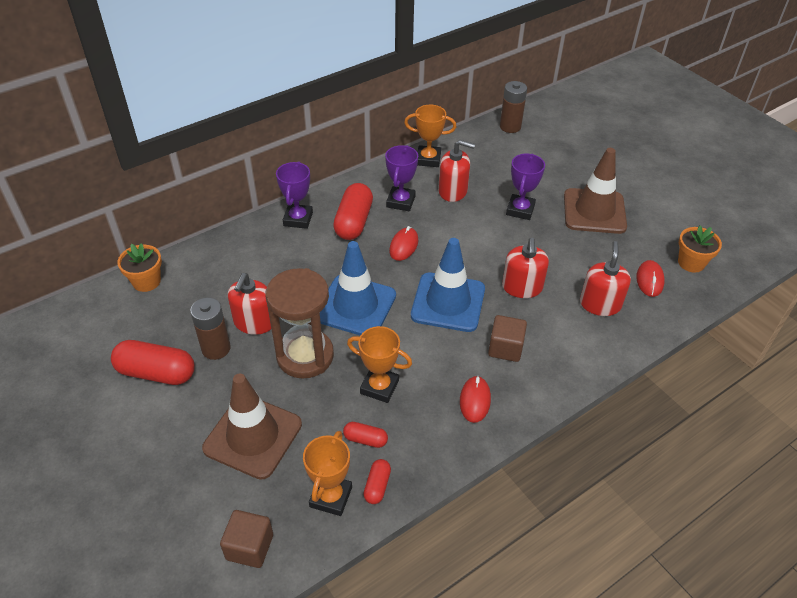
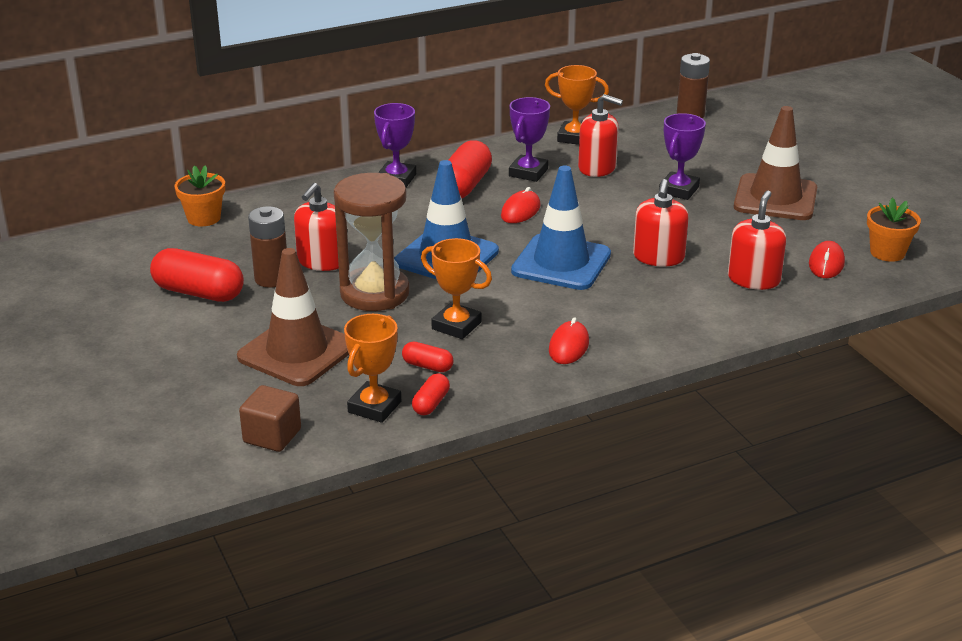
camera: 10 degrees right, 15 degrees down
(505, 348) = (620, 307): brown cube -> none

